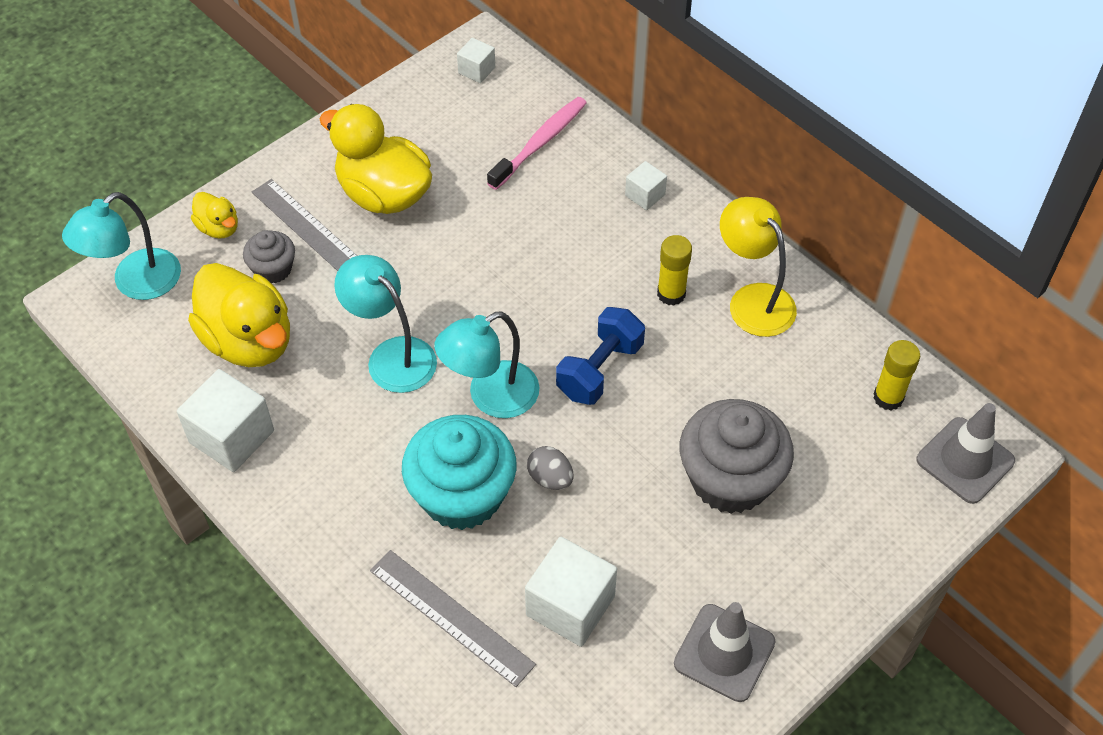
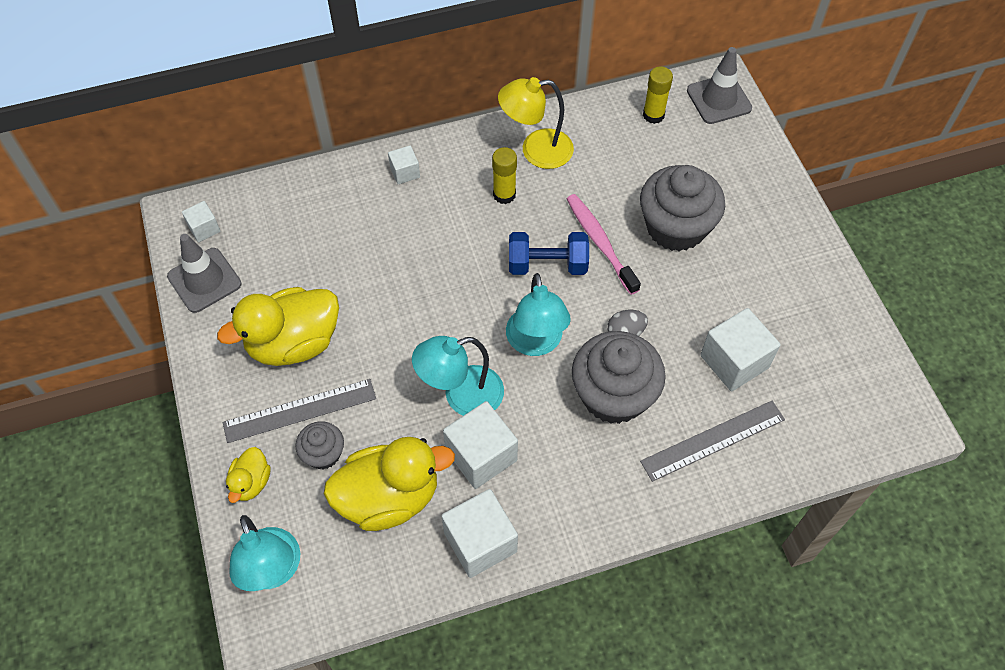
camera: 65 degrees left, 5 degrees up
(219, 228) = (251, 482): yellow duck -> yellow duck turned 120 degrees clockwise
(330, 399) = (481, 455): none -> white cube
(462, 495) = (613, 395): turquoise cupcake -> grey cupcake
(540, 143) = (311, 216): pink toothbrush -> pink toothbrush (600, 243)
(599, 370) = (547, 265): blue dumbbell -> blue dumbbell turned 60 degrees counterclockwise
(724, 653) = (804, 287): grey traffic cone -> grey traffic cone (204, 280)

